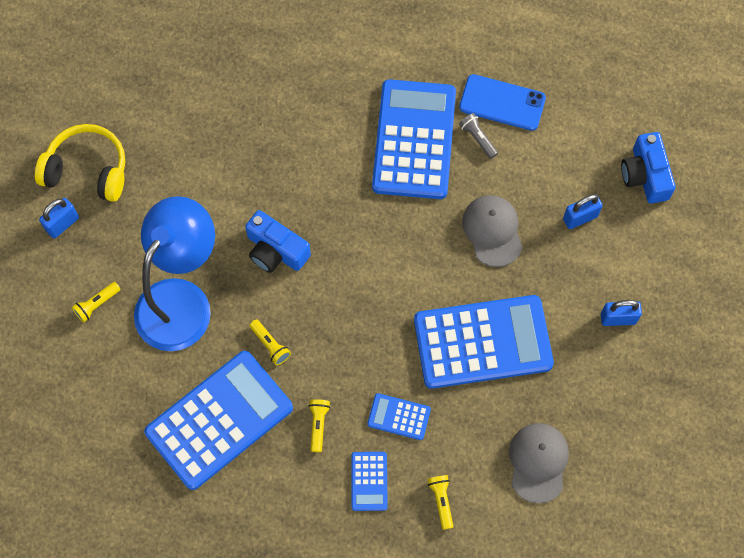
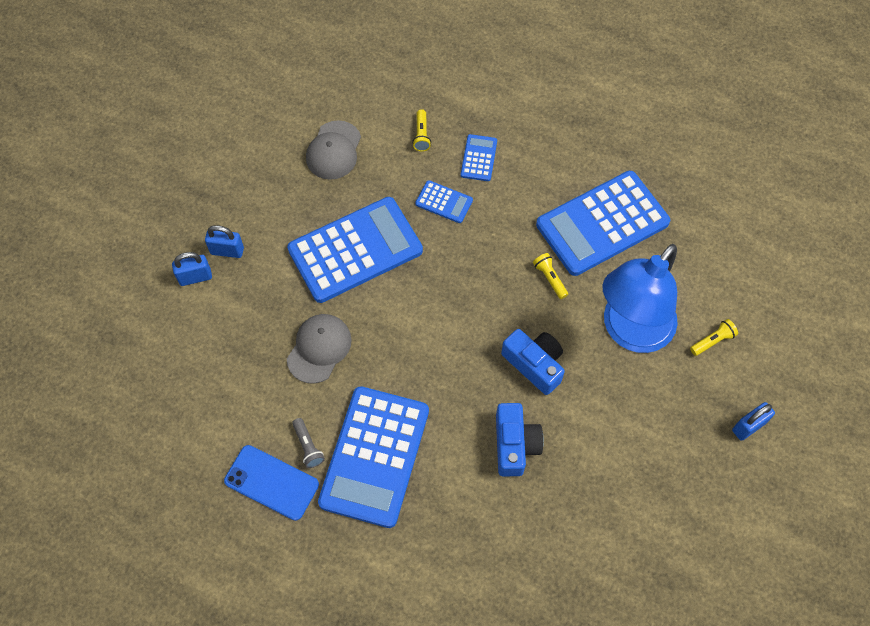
camera: 170 degrees left, 5 degrees down
(87, 170) = (723, 481): yellow headphones -> none
(318, 425) = (515, 206): yellow flashlight -> none
(482, 342) = (355, 250): blue calculator -> blue calculator turned 150 degrees clockwise
(492, 231) = (319, 349): grey cap -> grey cap turned 150 degrees counterclockwise
(580, 218) = (230, 347): blue padlock -> blue padlock (195, 277)
(645, 175) = (152, 379): blue camera -> blue camera (515, 444)

